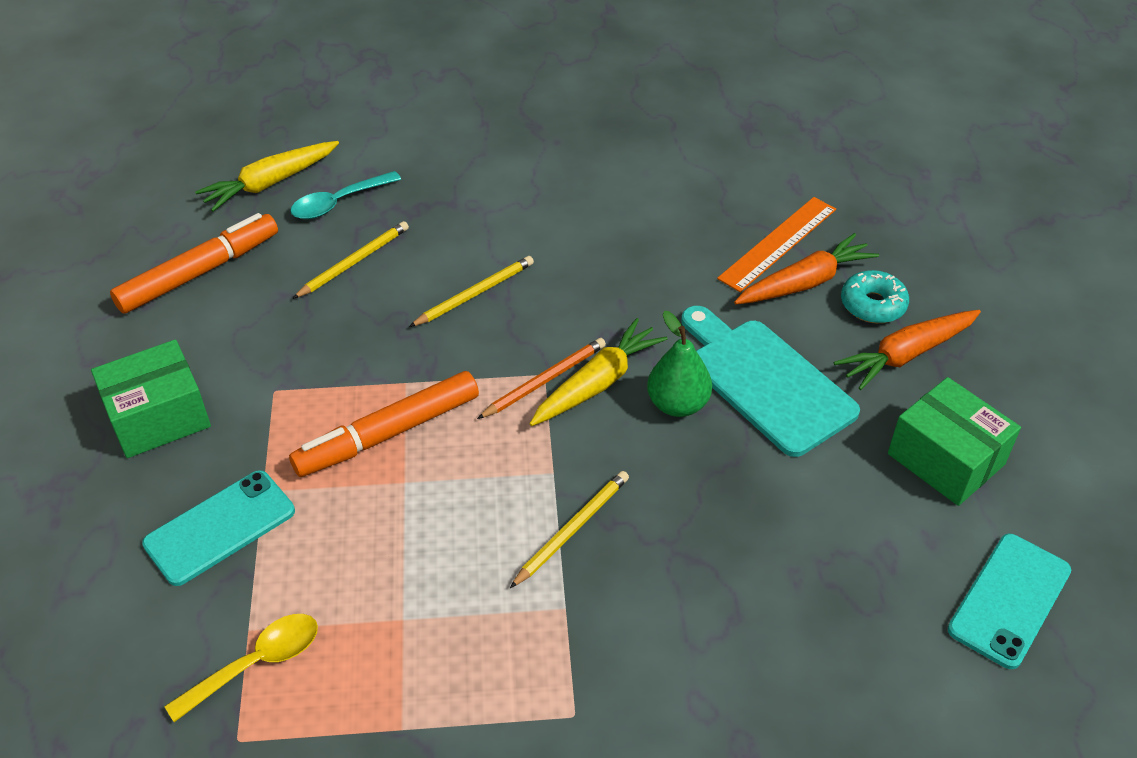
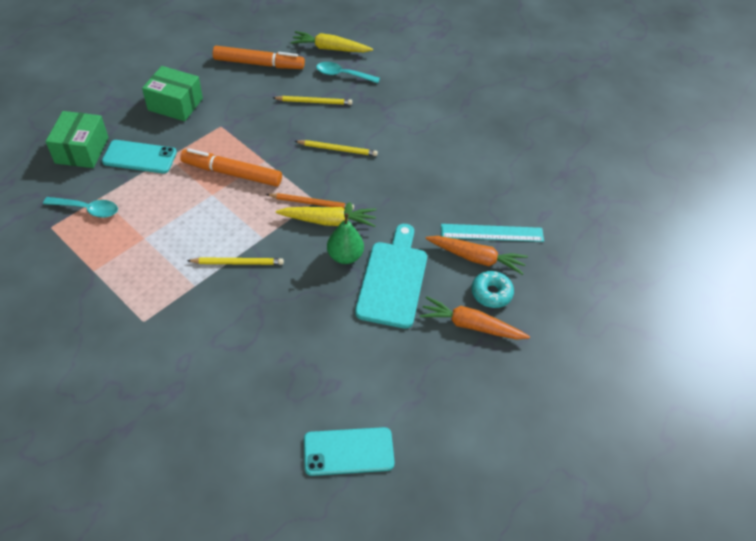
camera: 45 degrees right, 5 degrees up
(256, 663) = (87, 209): yellow spoon -> turquoise spoon
(777, 243) = (492, 233): orange ruler -> turquoise ruler
(946, 459) = (416, 378): green box -> green box (82, 150)

